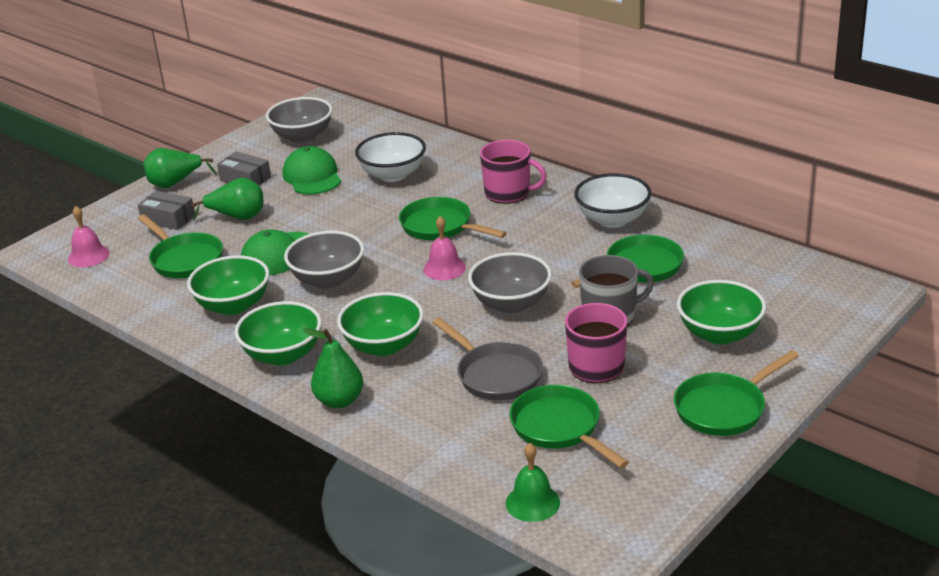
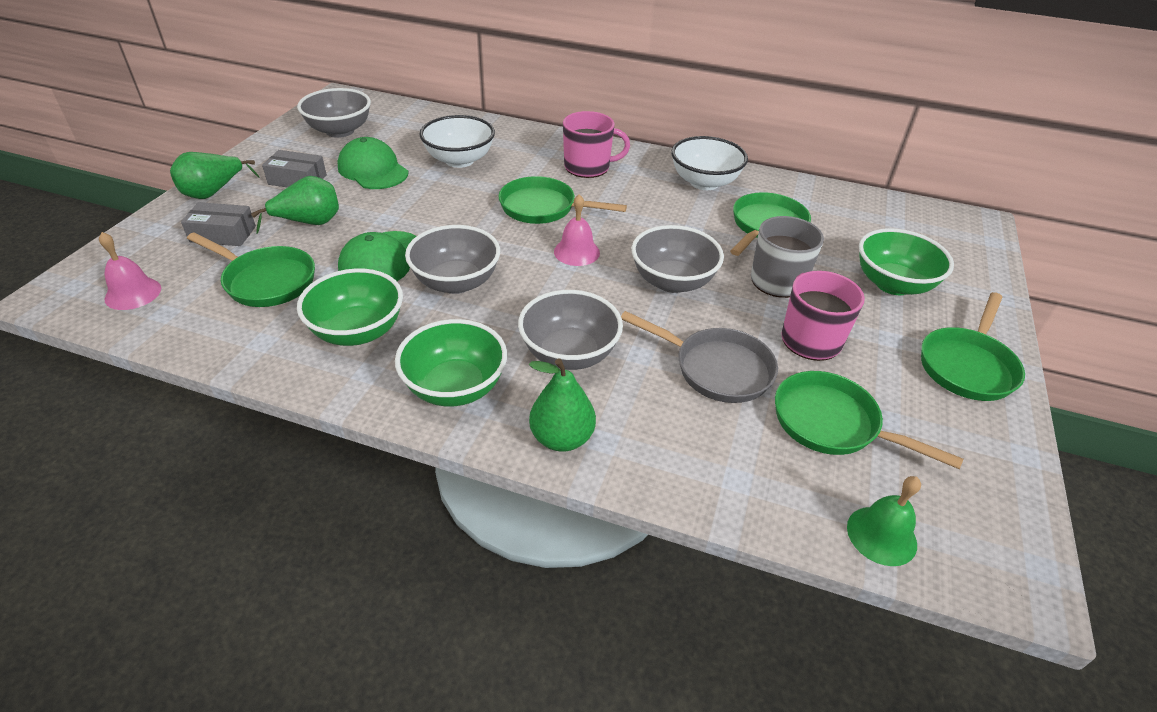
camera: 25 degrees left, 10 degrees up
(383, 346) = (569, 354): green bowl -> grey bowl

